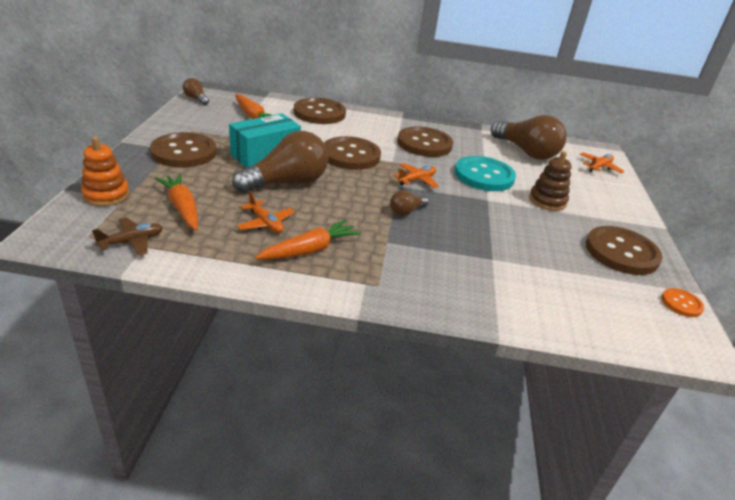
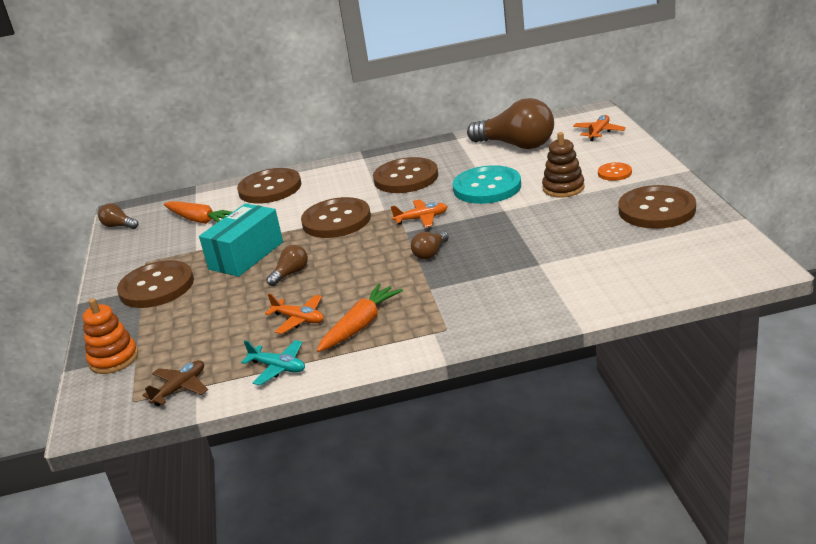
camera: 10 degrees left, 5 degrees down
(182, 208) = (203, 339): orange carrot -> none
(218, 258) = (278, 368): none -> turquoise plane
(287, 183) = (290, 274): brown light bulb -> brown light bulb, size x0.46
(417, 180) = (421, 219): orange plane -> orange plane turned 45 degrees clockwise
(681, 303) = (728, 234): orange button -> orange button (614, 173)

